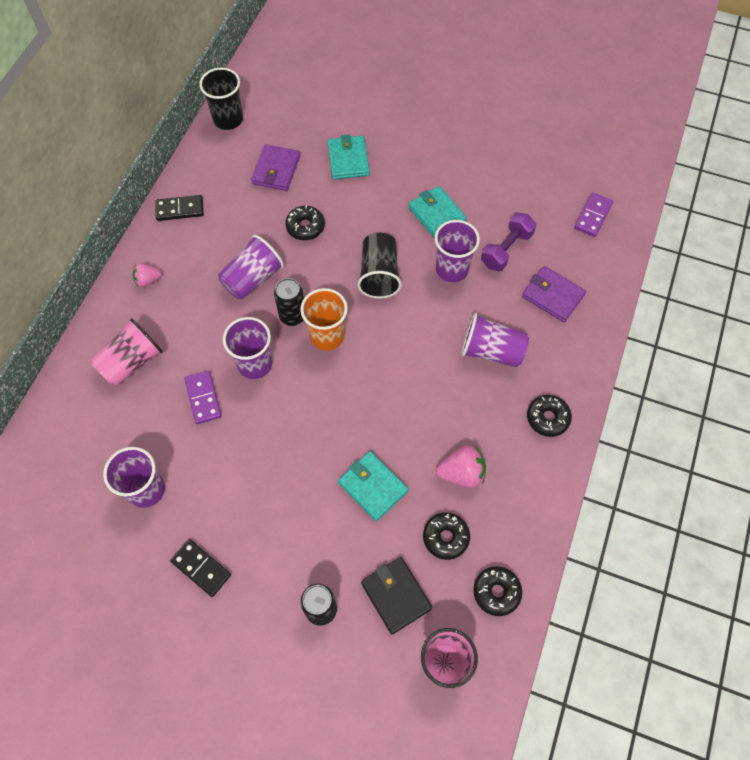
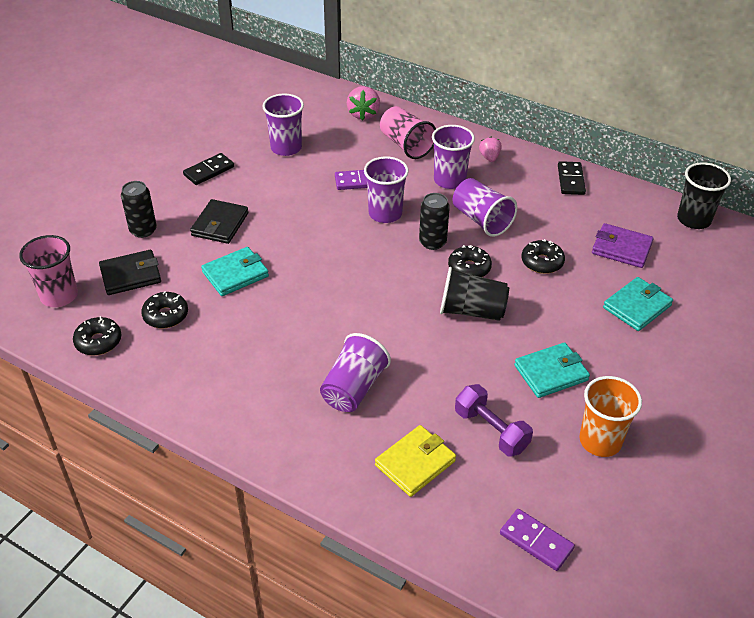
camera: 100 degrees right, 20 degrees down
(297, 525) = (220, 224): none -> black wallet
(327, 336) = (404, 263): orange cup -> orange cup (600, 441)
(348, 160) = (637, 306): turquoise wallet -> turquoise wallet turned 45 degrees counterclockwise
(452, 269) = (470, 373): purple cup -> purple cup (449, 180)
(461, 473) = (223, 338): pink strawberry -> pink strawberry (363, 114)
(547, 418) = (257, 421): black donut -> black donut (469, 268)
(552, 296) = (415, 463): purple wallet -> yellow wallet

